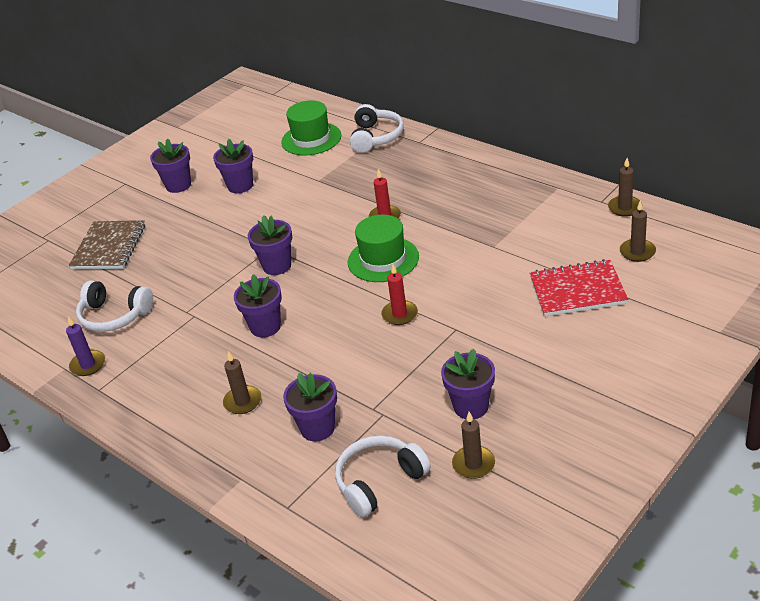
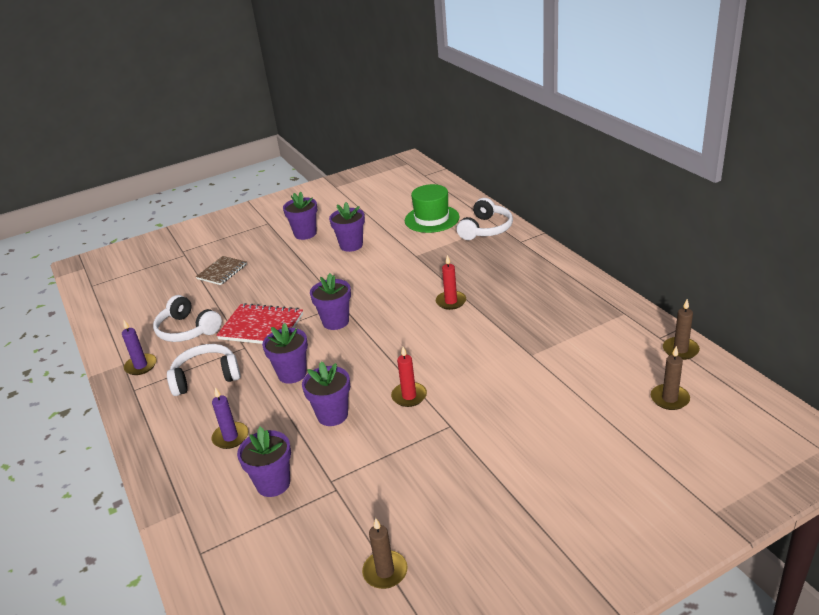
camera: 20 degrees right, 5 degrees down
(109, 247) = (222, 272): brown notebook -> brown notebook, size x0.66
(242, 402) = (230, 437): brown candle -> purple candle
(379, 481) = (291, 557): white headphones -> white headphones (206, 377)
(383, 259) = (426, 340): green hat -> none
(471, 407) = (418, 509): purple flower pot -> purple flower pot (332, 415)
(577, 291) = (587, 421): red notebook -> red notebook (261, 327)

